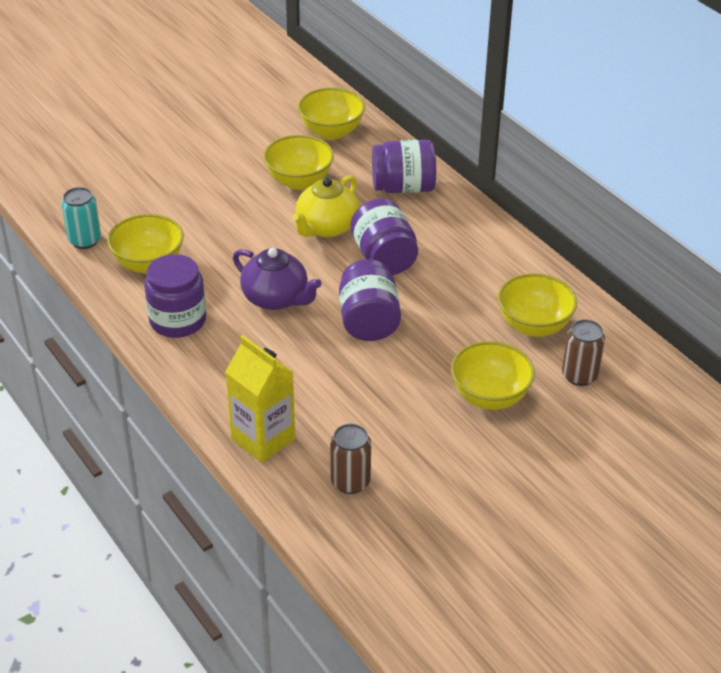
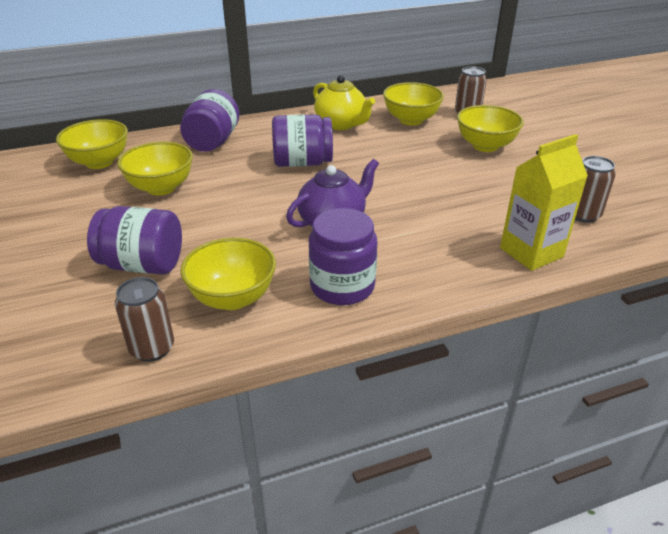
camera: 75 degrees left, 5 degrees down
(85, 240) = (152, 348): turquoise can -> brown can
(326, 227) = (242, 183): yellow teapot -> yellow teapot (341, 124)
(368, 321) = (383, 180): purple jar -> purple jar (142, 265)

